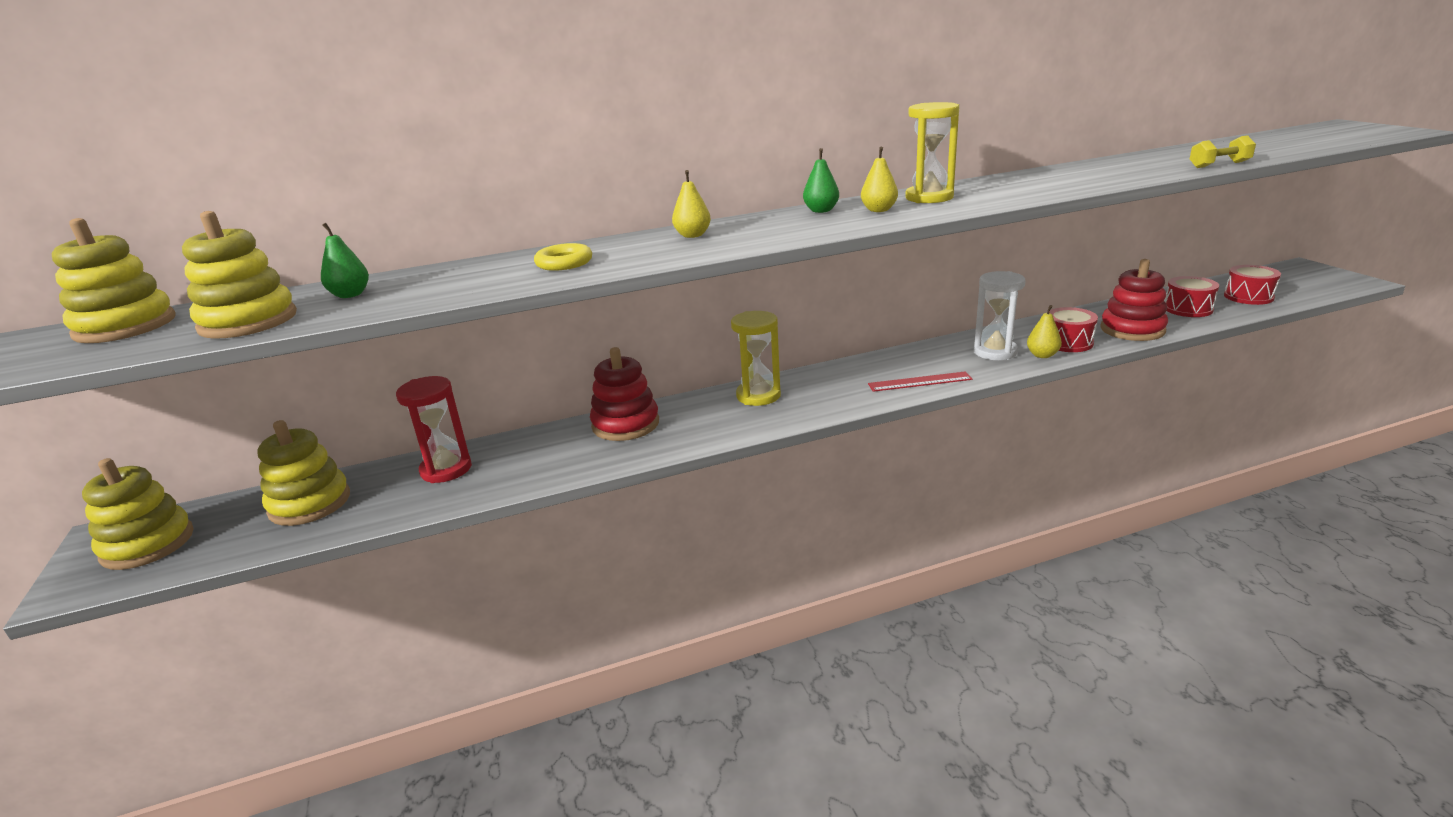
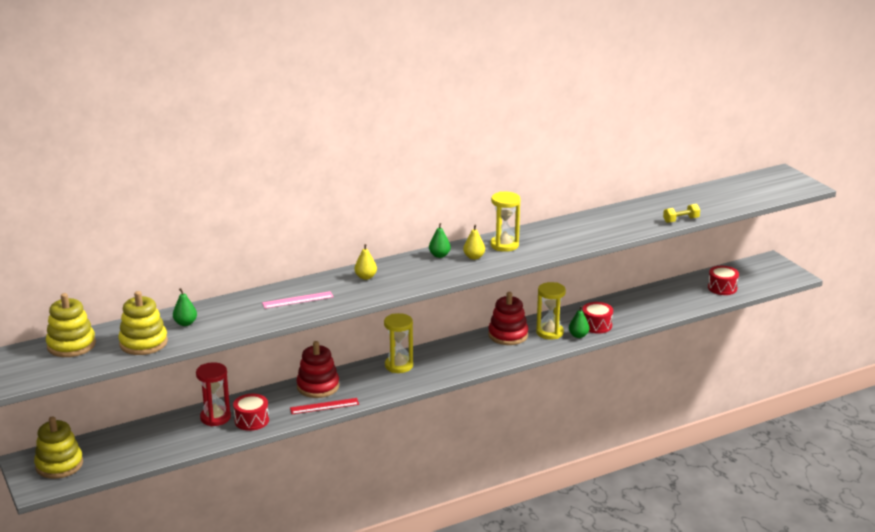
camera: 10 degrees left, 0 degrees up
(310, 503) = (142, 440): yellow stacking toy -> none
(564, 263) = (298, 300): yellow ring -> pink ruler
(920, 382) = (500, 355): red ruler -> red ruler (324, 406)
(995, 352) = (549, 332): white hourglass -> yellow hourglass
(1042, 355) = (578, 335): yellow pear -> green pear
(1132, 329) = (639, 315): red stacking toy -> red stacking toy (508, 335)
(1188, 309) = (680, 298): red drum -> red drum (251, 420)

